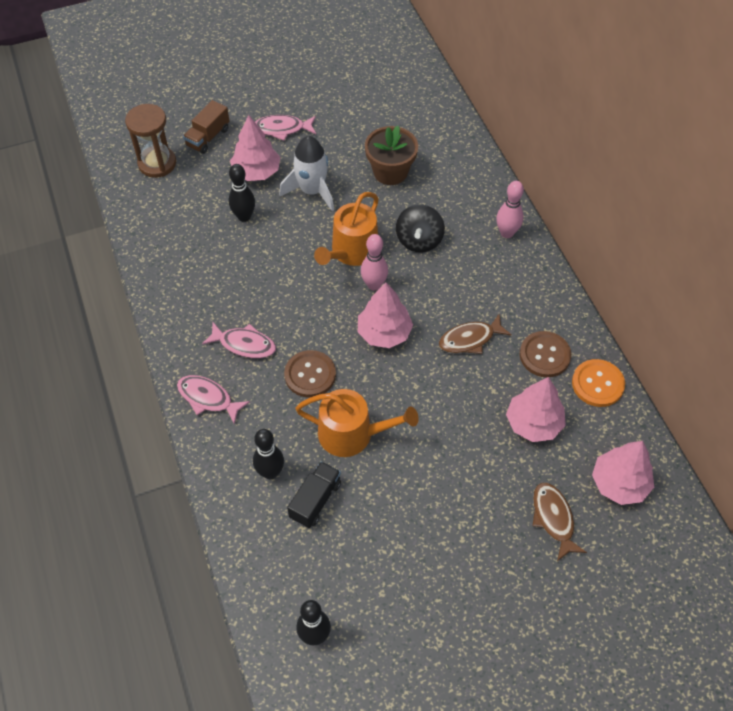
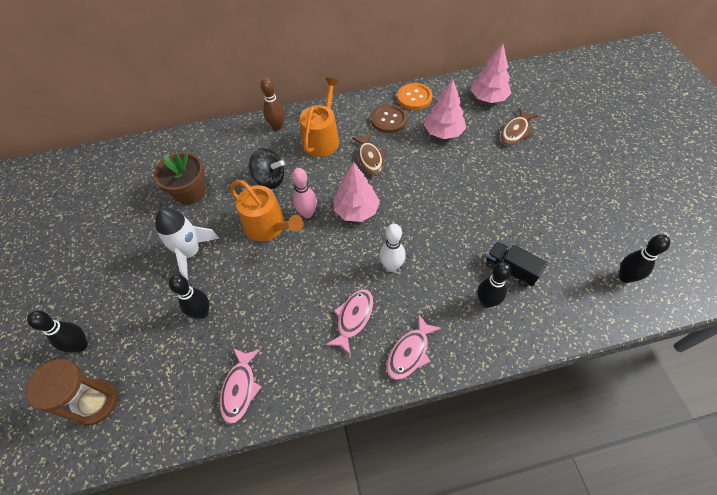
camera: 80 degrees left, 0 degrees up
(208, 137) = (81, 345): brown truck -> black bowling pin
(256, 172) = (148, 299): pink tree -> none
(282, 129) = (102, 273): pink fish -> pink fish (240, 388)
(310, 375) = (391, 266): brown button -> white bowling pin
(352, 434) = (450, 240): orange watering can -> orange watering can (322, 139)
(507, 233) = (277, 127): pink bowling pin -> brown bowling pin
(553, 518) = (515, 131): brown fish -> brown fish turned 45 degrees counterclockwise

